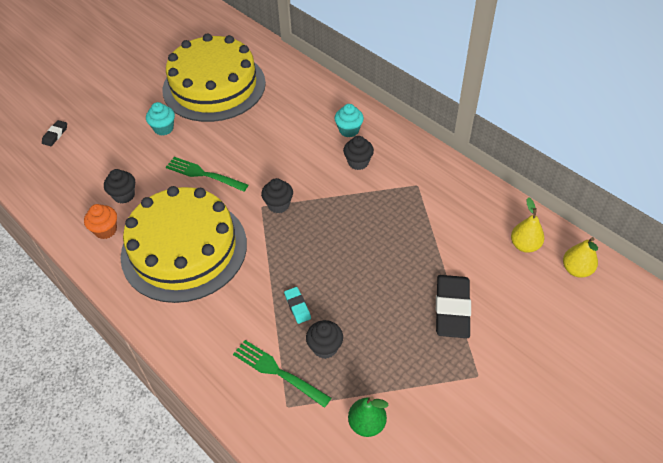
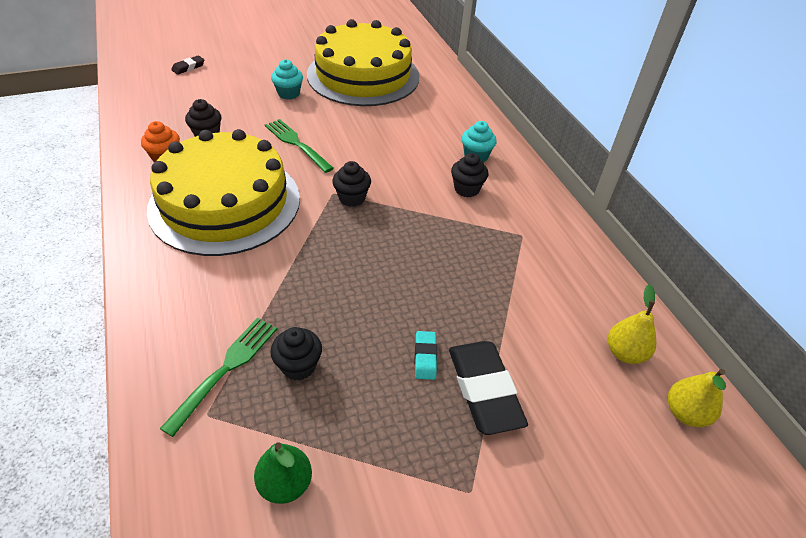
camera: 20 degrees right, 5 degrees down
(278, 372) = (226, 369): green fork -> green fork turned 60 degrees clockwise
(297, 306) = (299, 307): turquoise eraser -> turquoise eraser (425, 357)
(452, 309) = (484, 390): black eraser -> black eraser turned 45 degrees counterclockwise

